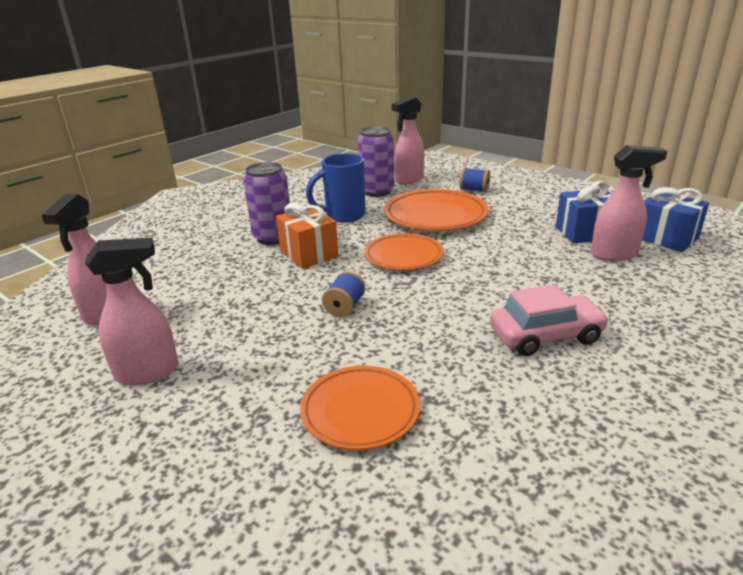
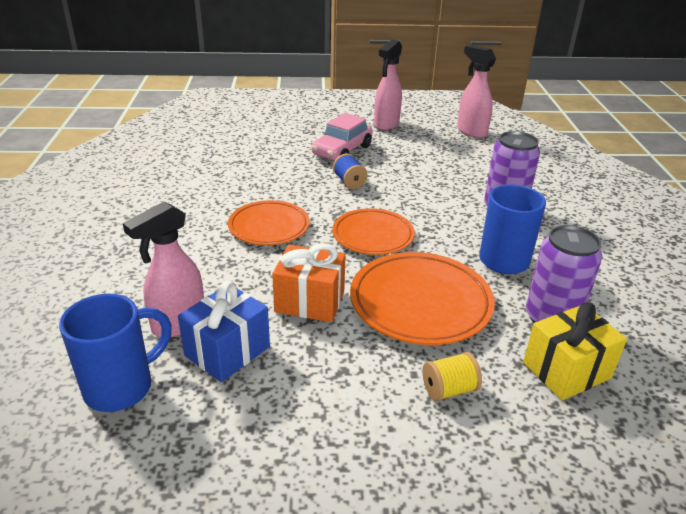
camera: 135 degrees right, 5 degrees up
(309, 254) = (446, 207): orange gift -> orange gift (310, 301)
(360, 411) = (267, 146): orange plate -> orange plate (269, 227)
(409, 180) = (566, 370): pink spray bottle -> yellow gift
(474, 190) = (449, 389): blue spool -> yellow spool
(545, 335) = (200, 213): pink car -> pink car (342, 151)
(665, 238) = (121, 387): blue gift -> blue mug

